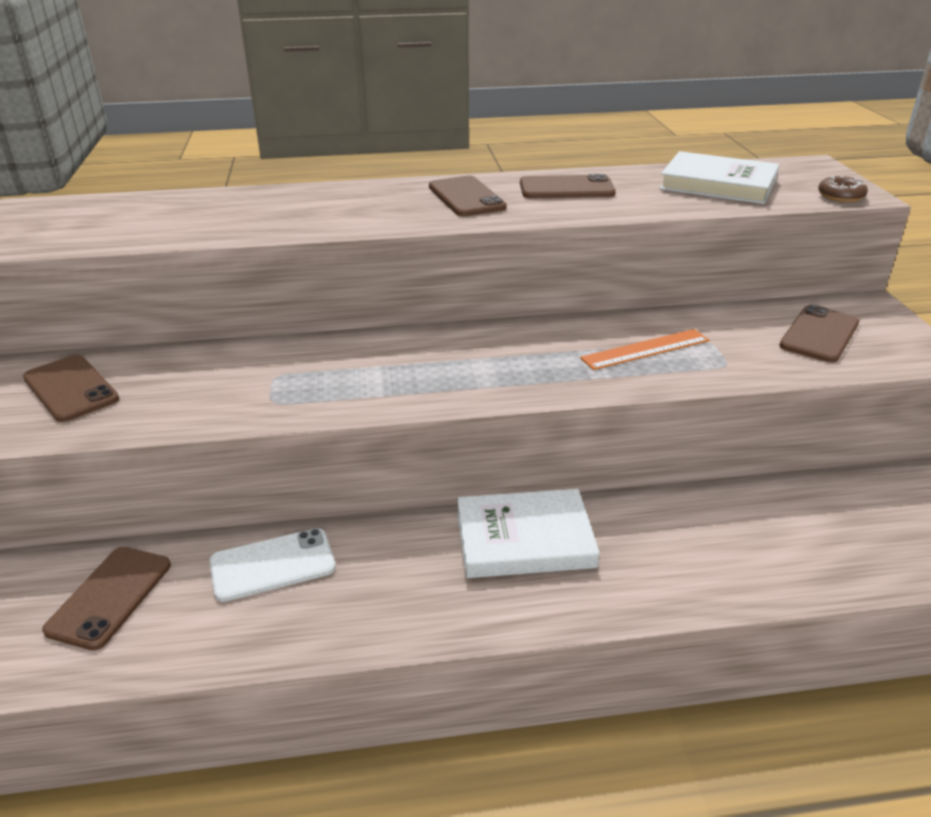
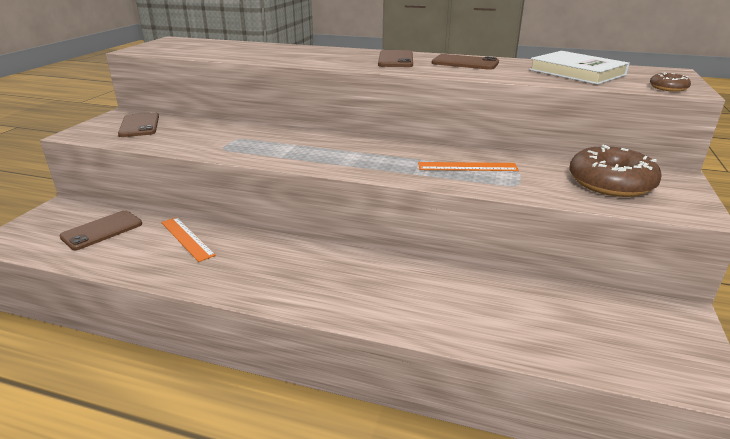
camera: 25 degrees right, 5 degrees down
(272, 565) = (187, 238): white phone -> orange ruler
(524, 539) = (332, 264): white book -> none
(819, 334) = (610, 183): brown phone -> brown donut

